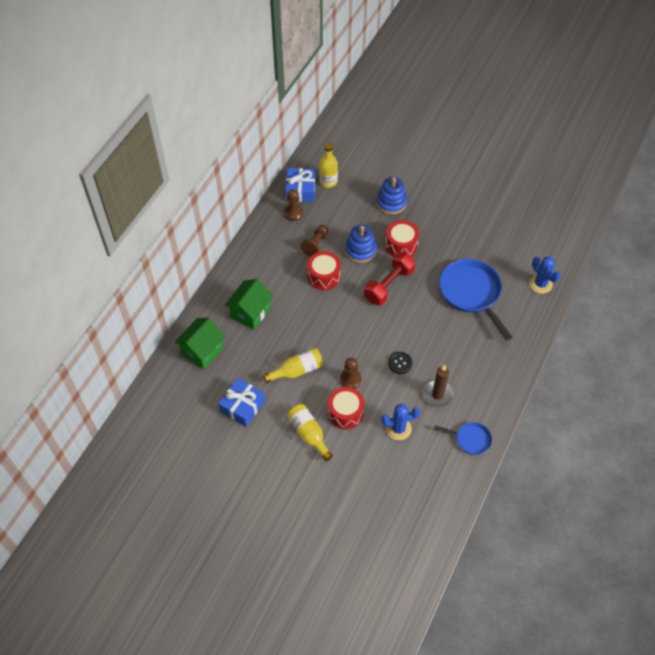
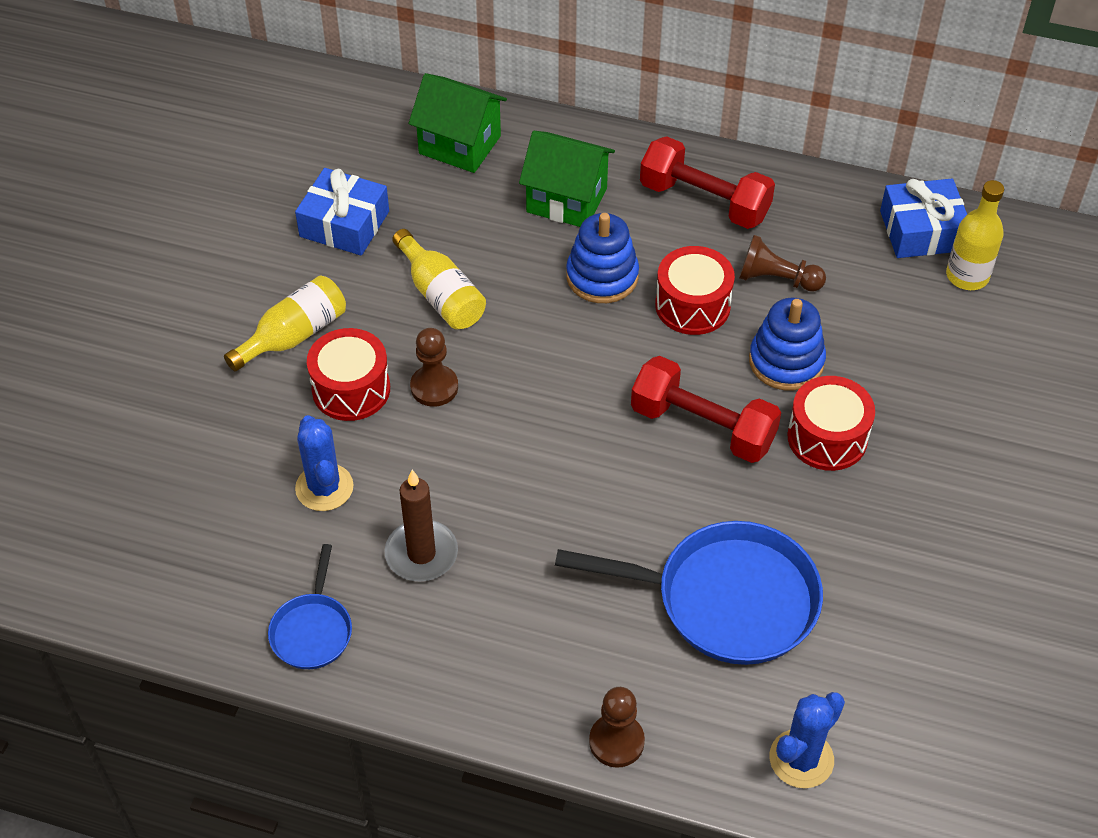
camera: 80 degrees right, 5 degrees down
(265, 261) = (704, 201): none -> red dumbbell
(293, 213) = (850, 229): brown pawn -> brown pawn (616, 742)
(391, 203) = (951, 403): blue stacking toy -> blue stacking toy (602, 276)
(400, 363) = (492, 472): black button -> none
(472, 293) = (725, 599): blue pan -> blue pan turned 45 degrees clockwise

